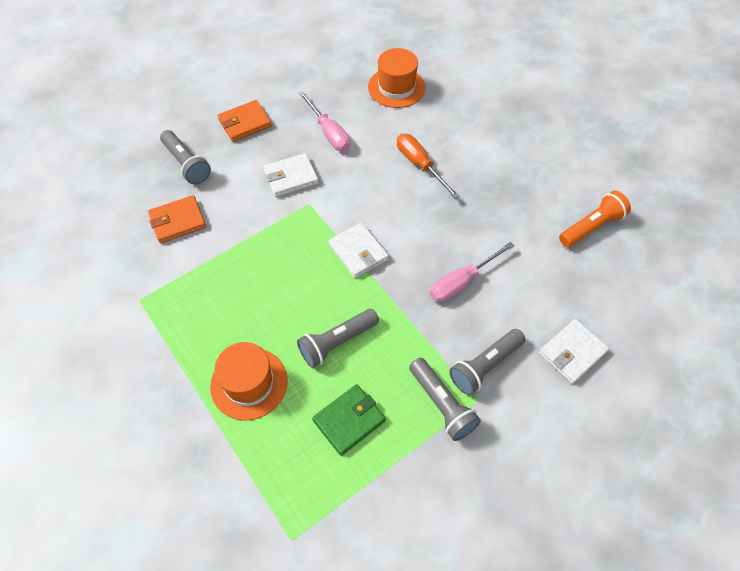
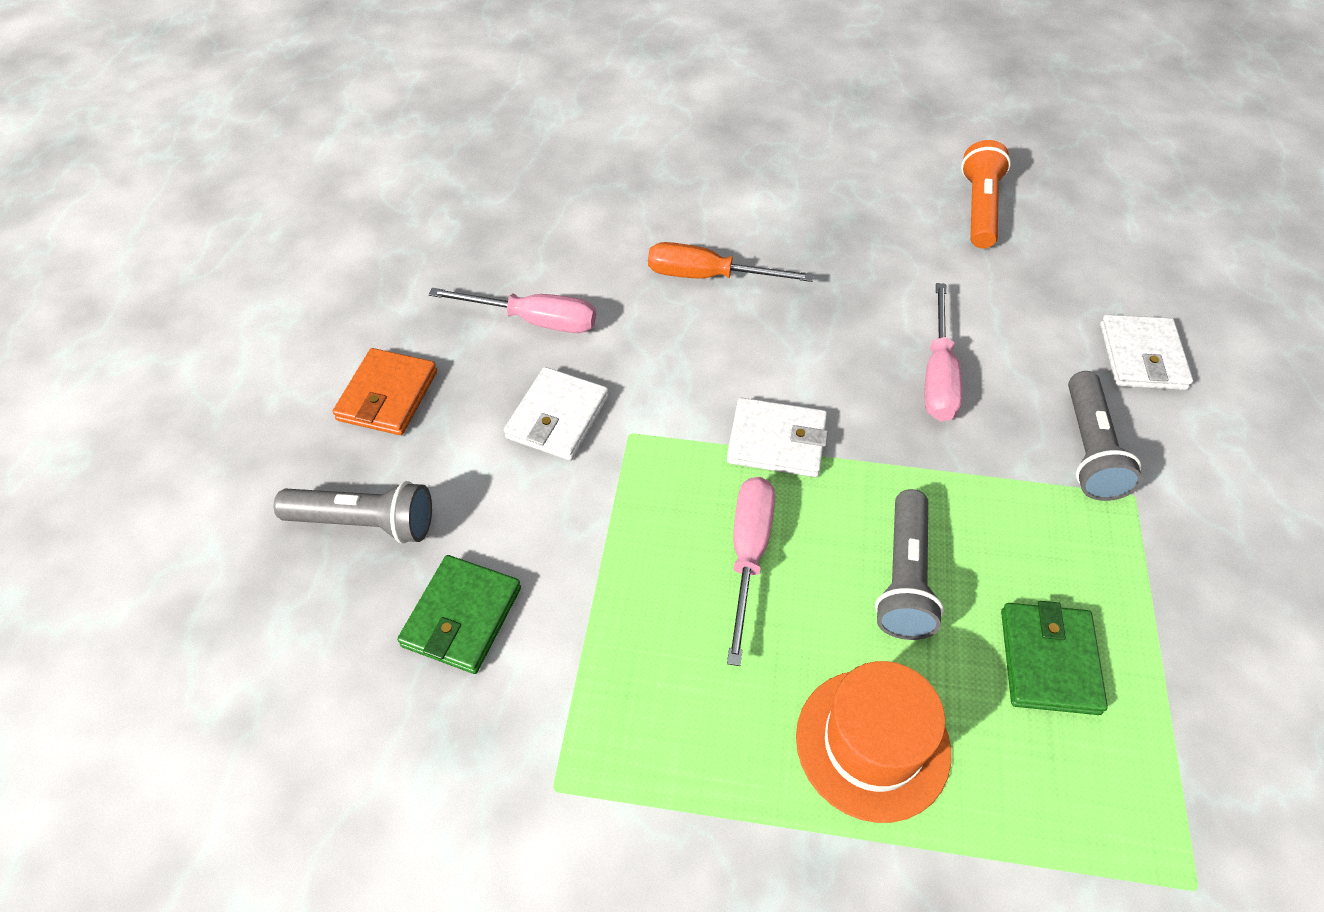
camera: 45 degrees left, 5 degrees down
(178, 221) = (462, 617): orange wallet -> green wallet
(292, 283) = (748, 555): none -> pink screwdriver
(396, 87) = (552, 203): orange hat -> none
(442, 404) = (1109, 536): grey flashlight -> none

